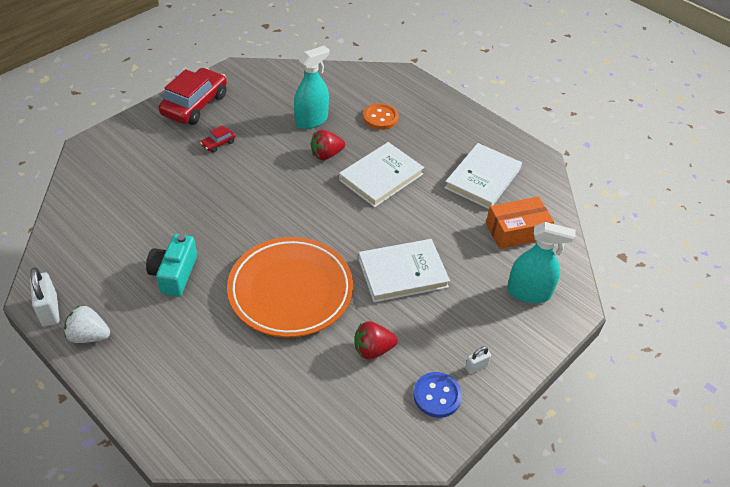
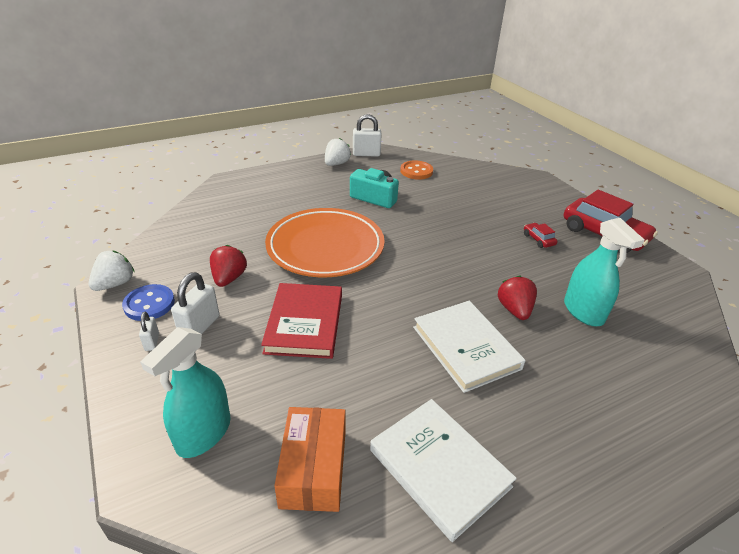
camera: 110 degrees right, 10 degrees down
(380, 118) = (595, 381): orange button -> orange button (416, 171)
(402, 273) = (304, 323): white book -> red book
(426, 444) = (115, 284): none -> white strawberry
(443, 341) = (200, 327): none -> white padlock

